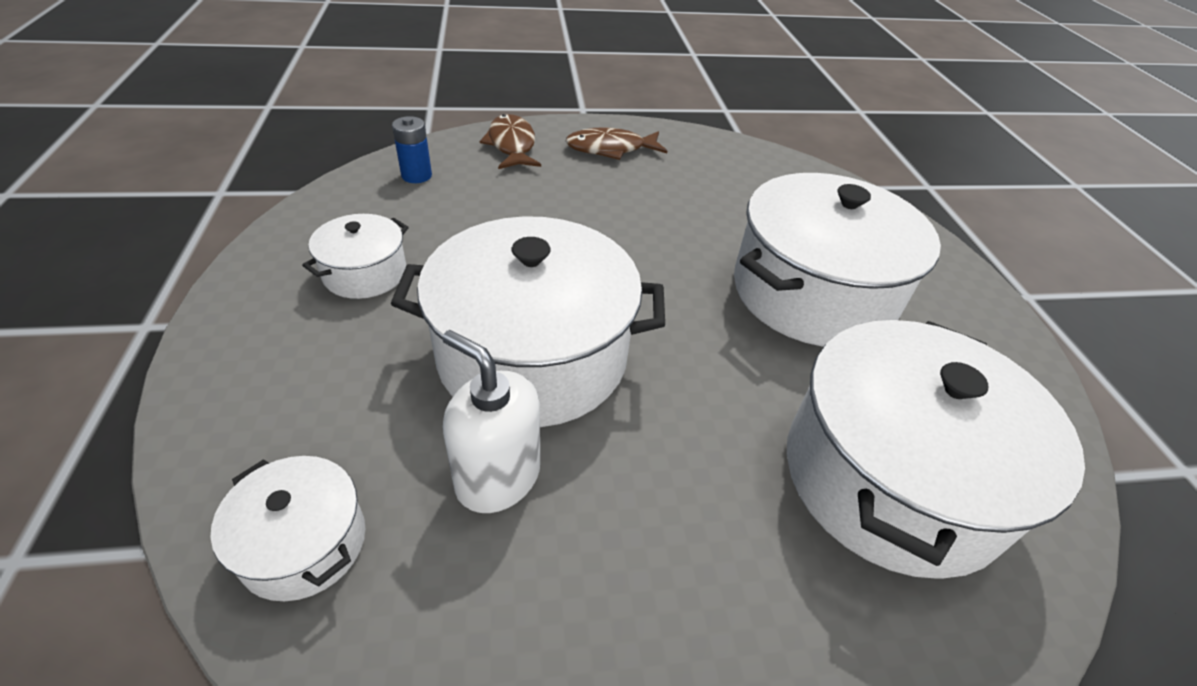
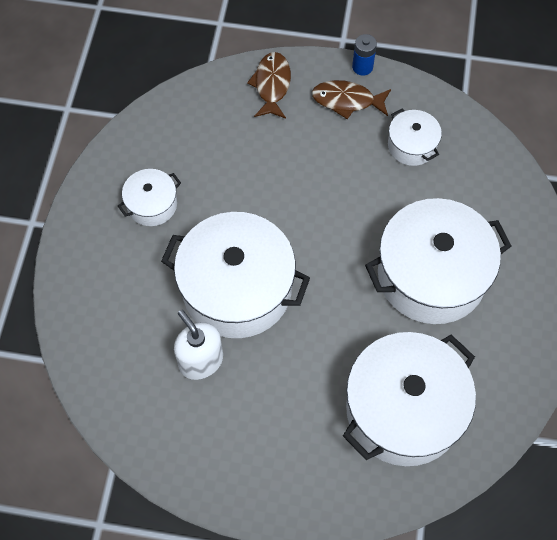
camera: 20 degrees right, 20 degrees up
(304, 543) = (109, 373): white pot -> white pot (412, 145)
(416, 176) = (196, 112): blue battery -> blue battery (362, 67)

